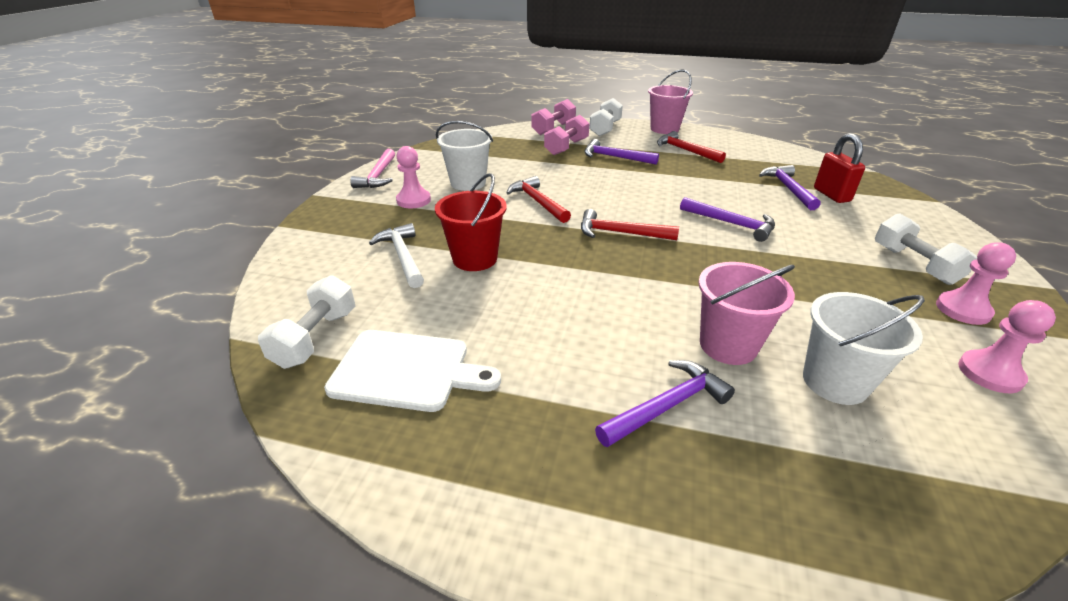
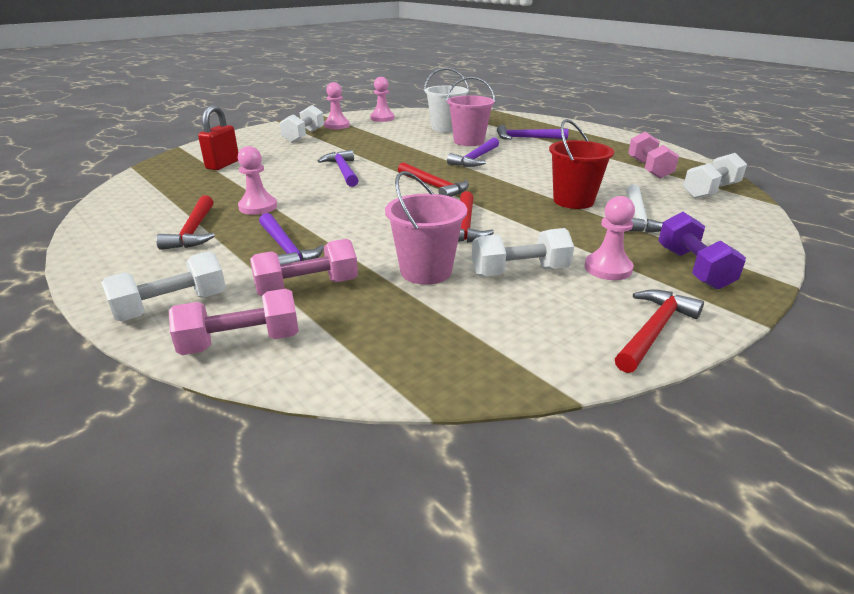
camera: 145 degrees left, 5 degrees down
(353, 217) = (693, 268): none -> purple dumbbell
(378, 176) = (654, 330): pink hammer -> red hammer
(407, 370) = (649, 169): white cutting board -> pink dumbbell
(468, 183) = (520, 272): white bucket -> white dumbbell
(664, 129) = (109, 272): pink bucket -> pink bucket (426, 271)
(696, 172) = (258, 207): none -> pink pawn
(788, 188) = (234, 176): purple hammer -> purple hammer (475, 159)

